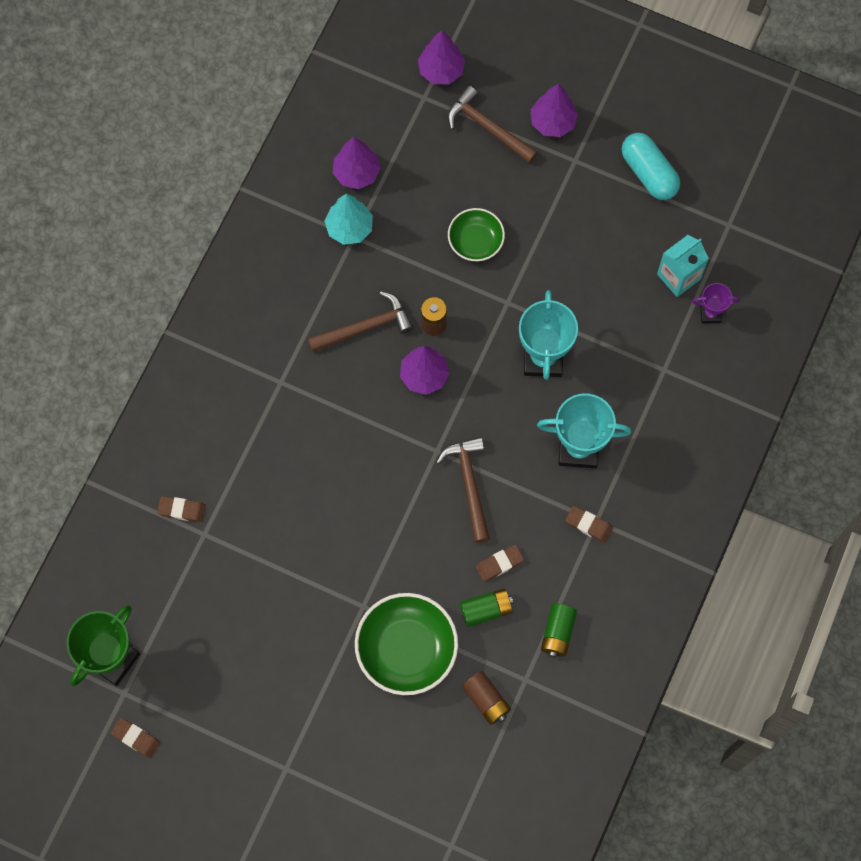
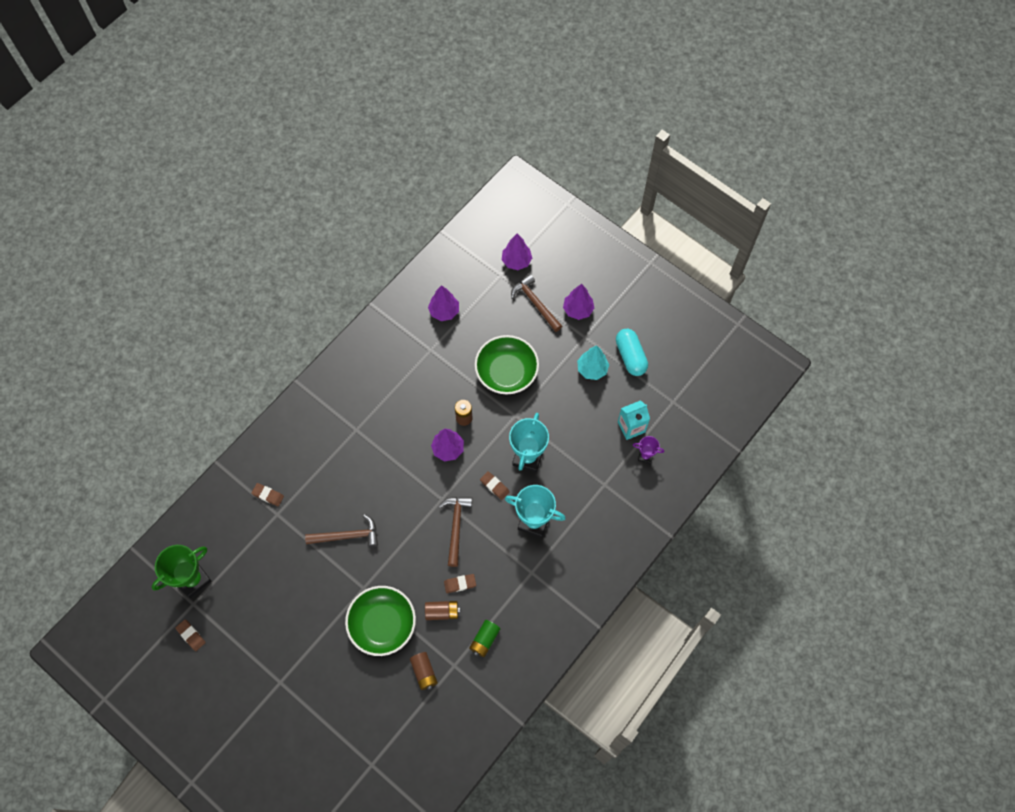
camera: 15 degrees right, 5 degrees down
(349, 228) = (429, 344): turquoise tree -> turquoise tree (592, 369)
(365, 327) = (420, 409): brown hammer -> brown hammer (347, 536)
(475, 241) = (506, 372): green bowl -> green bowl, size x1.69
(486, 610) = (442, 612): green battery -> brown battery
(588, 525) = (526, 573): brown eraser -> brown eraser (494, 486)

